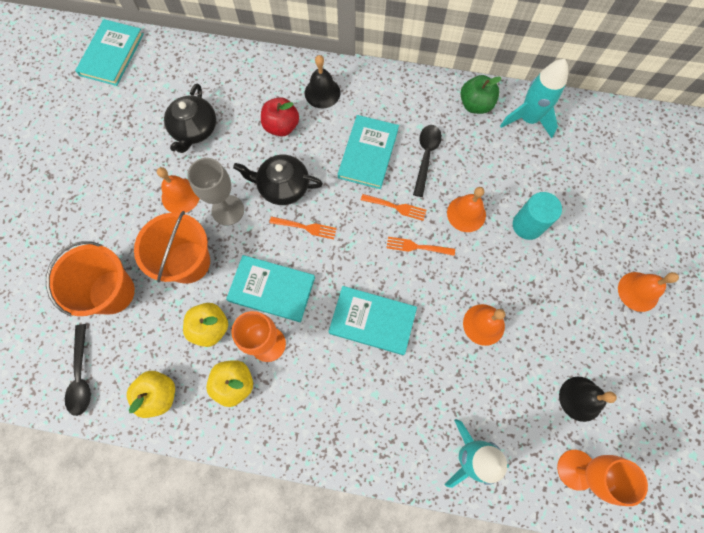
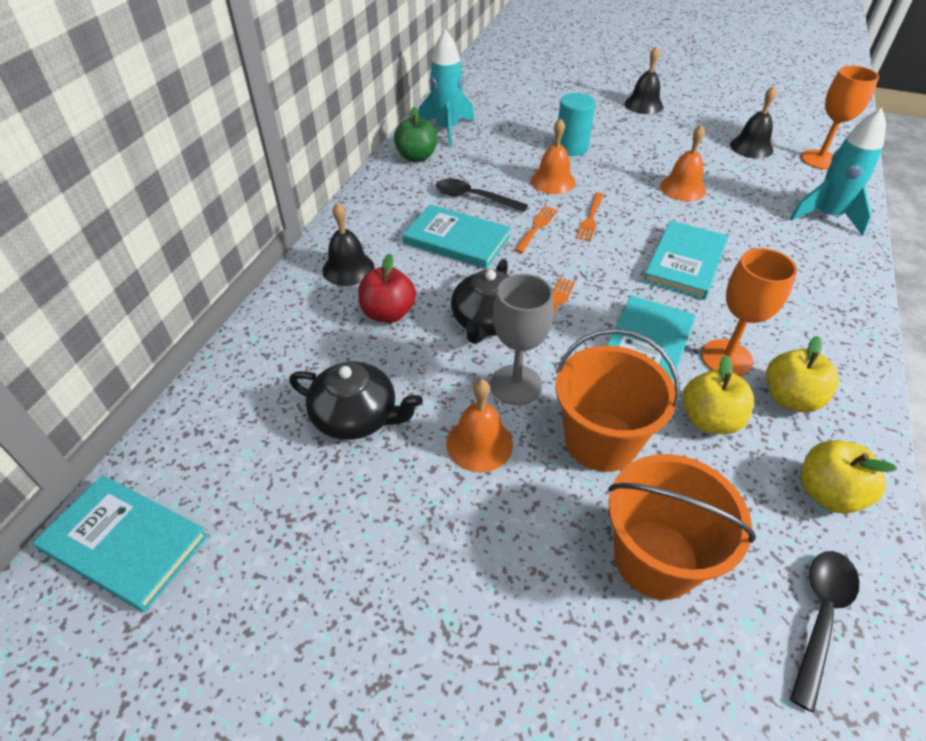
camera: 80 degrees left, 25 degrees down
(81, 375) = (820, 616): black spoon -> black spoon turned 60 degrees counterclockwise
(638, 291) = (643, 105): orange bell -> black bell

